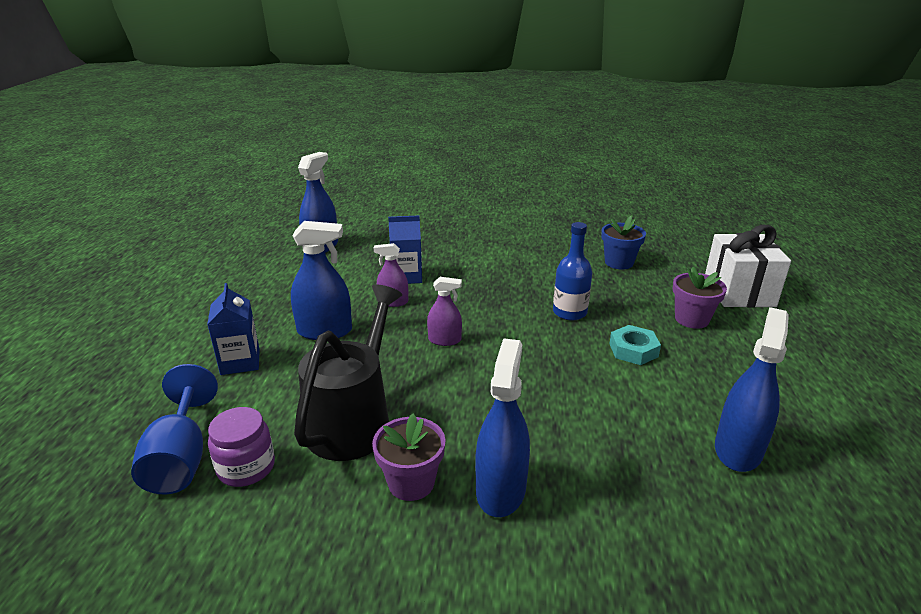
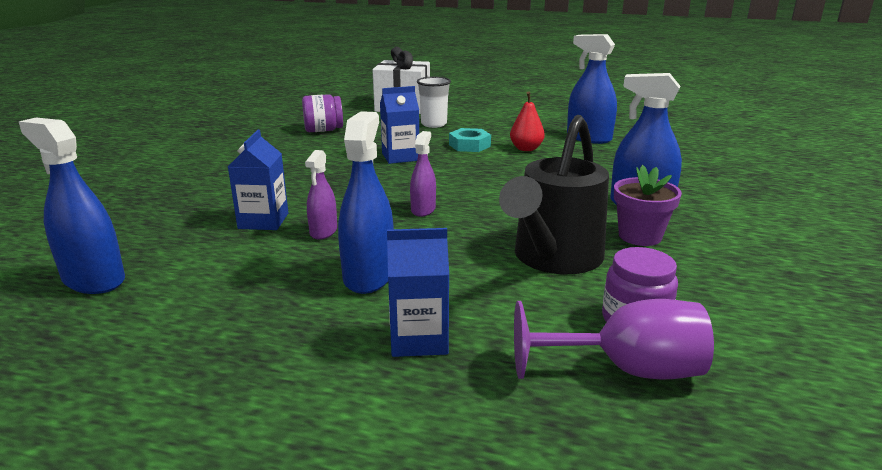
camera: 80 degrees left, 5 degrees down
(180, 458) = (627, 370): blue goblet -> purple goblet
(354, 419) = (553, 259): black watering can -> black watering can turned 90 degrees counterclockwise
(569, 312) = (400, 157): blue bottle -> blue carton
(619, 262) = (323, 130): blue flower pot -> purple jar
(649, 392) = (526, 149): none -> red pear
(691, 319) = (434, 124): purple flower pot -> white cup

